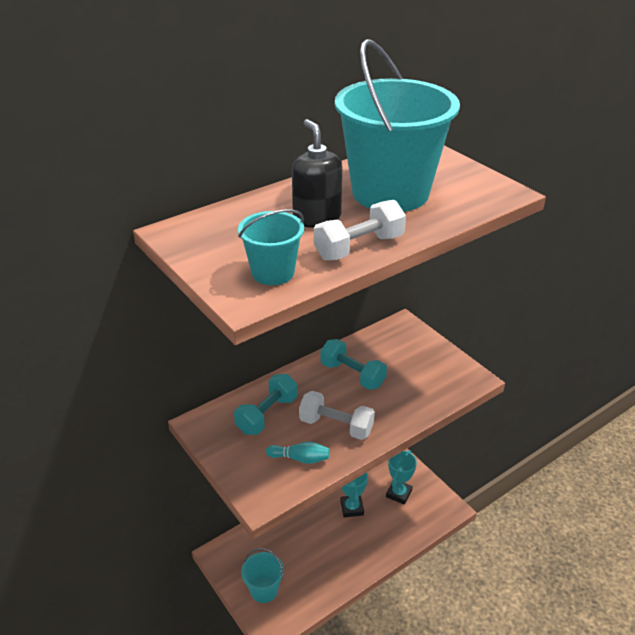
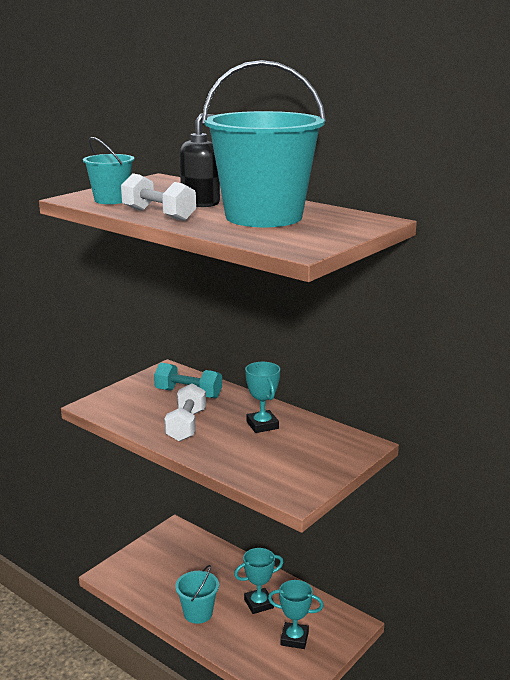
camera: 75 degrees right, 15 degrees down
(264, 590) = (144, 562): turquoise bucket -> turquoise bucket (198, 613)
(300, 458) = (140, 415): turquoise bowling pin -> none
(352, 375) = (262, 425): turquoise dumbbell -> turquoise trophy

